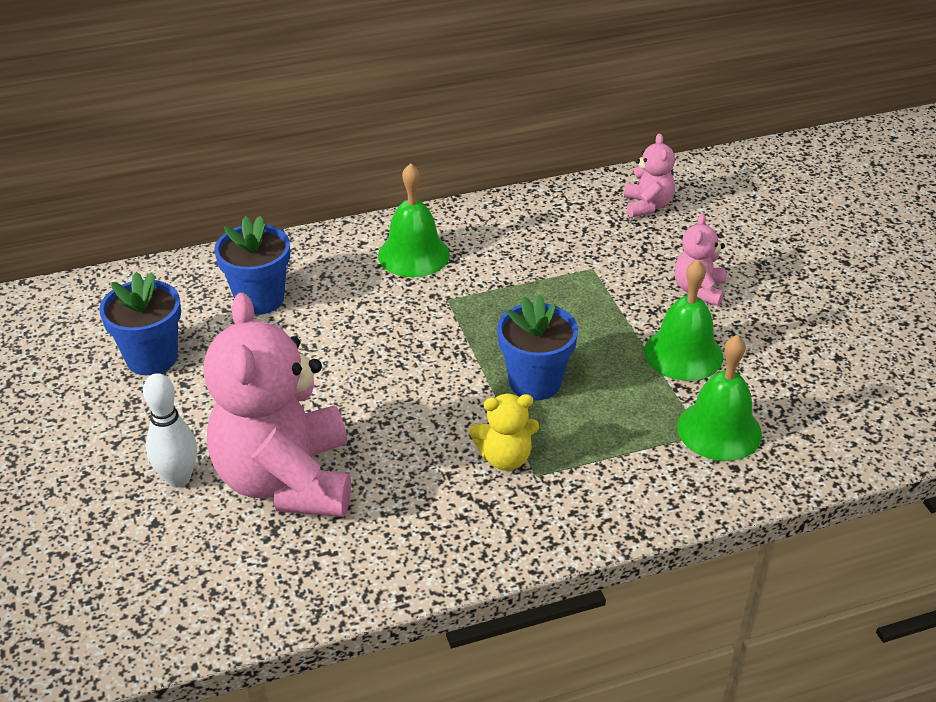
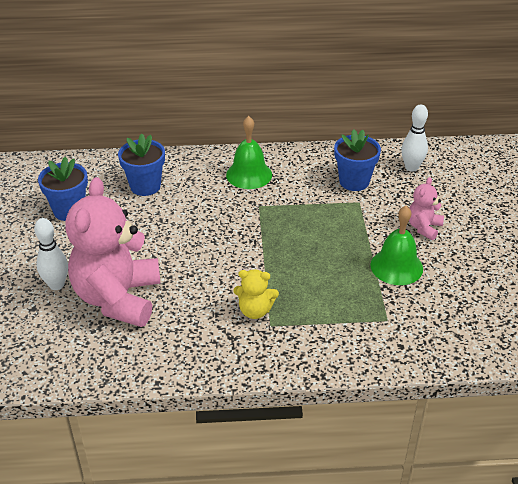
camera: 15 degrees right, 0 degrees up
(535, 382) = (293, 267): blue flower pot -> blue flower pot (354, 181)
(647, 206) = (411, 167): pink teddy bear -> white bowling pin
(719, 430) = (400, 320): green bell -> none

